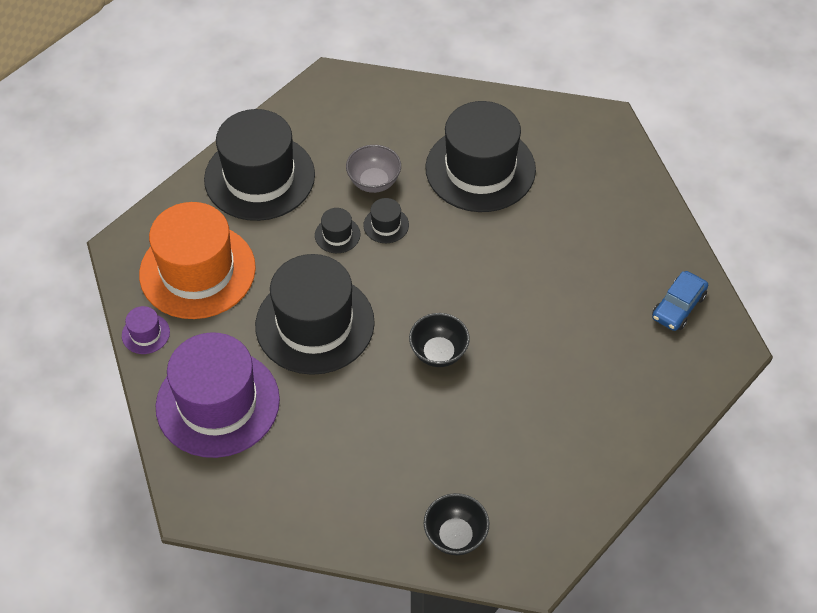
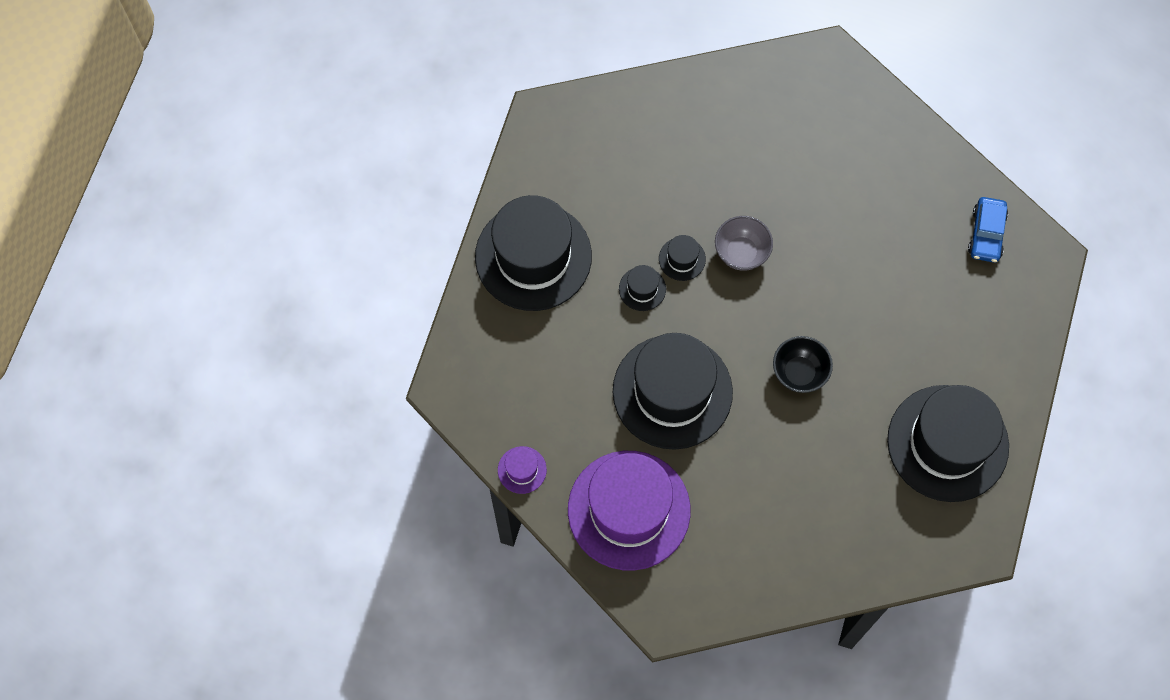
camera: 25 degrees left, 15 degrees up
(197, 271) = (532, 384): orange hat -> none
(374, 182) = (646, 216): grey bowl -> grey bowl (741, 252)
(455, 536) = (903, 543): black bowl -> none
(480, 169) = (738, 160): black hat -> black hat (947, 443)

